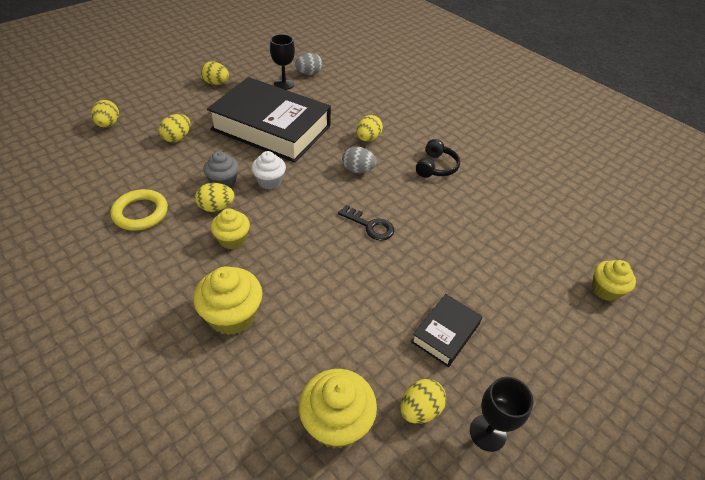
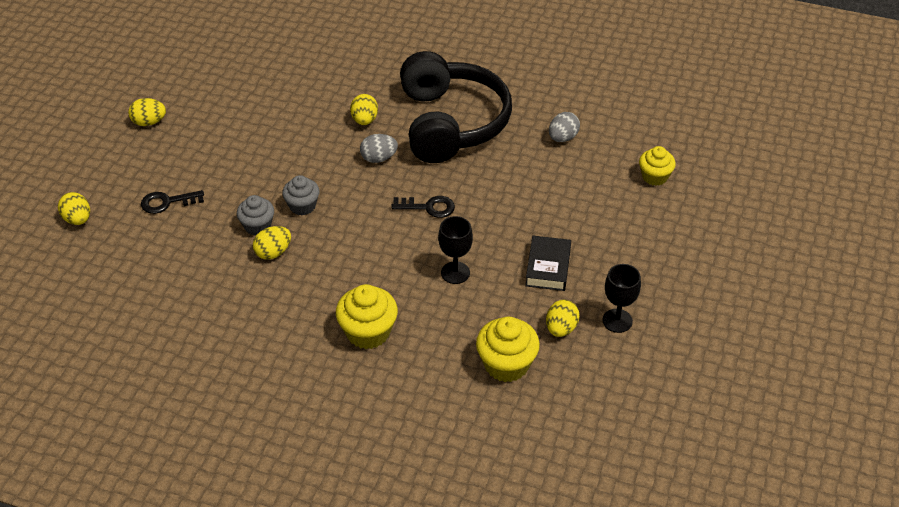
camera: 25 degrees left, 0 degrees up
(140, 213) = (205, 289): yellow ring -> none
(177, 138) = (167, 202): yellow egg -> black key
(232, 239) = (314, 274): yellow cupcake -> none
(269, 181) = (302, 206): white cupcake -> grey cupcake
(271, 128) = (256, 149): black book -> none
(284, 84) = (226, 92): black goblet -> black goblet (455, 273)
(309, 73) = (243, 67): grey egg -> grey egg (563, 138)
(436, 167) = (451, 123): black headphones -> black headphones, size x2.48

